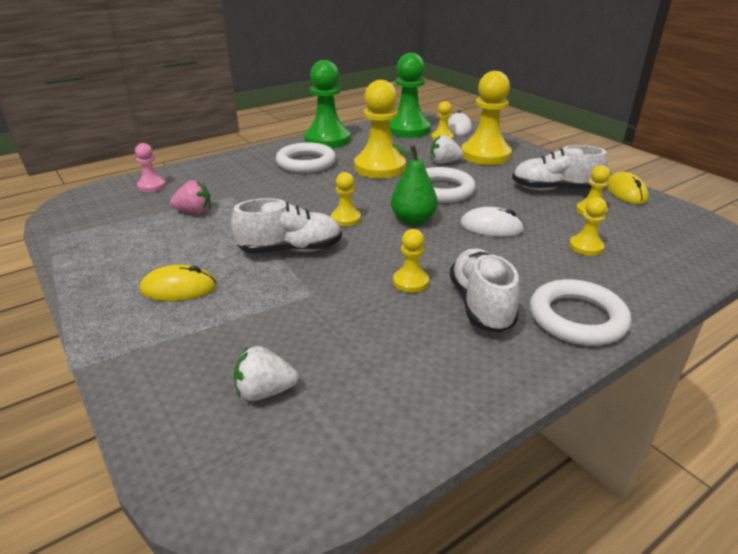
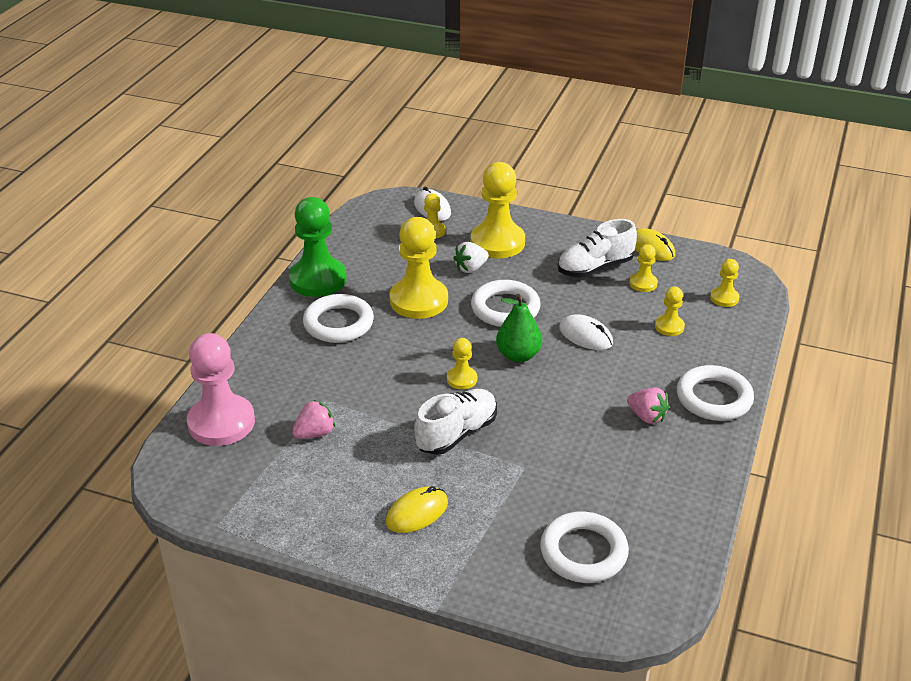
camera: 35 degrees left, 5 degrees up
(152, 186) = (221, 422): pink pawn -> pink pawn, size x2.06
(265, 391) = (583, 552): white strawberry -> white ring
(408, 130) = (384, 230): green pawn -> none
(410, 282) = (581, 420): yellow pawn -> yellow pawn (724, 298)
(481, 304) = (646, 416): white shoe -> pink strawberry
(491, 227) = (586, 335): white mouse -> white mouse turned 60 degrees clockwise

